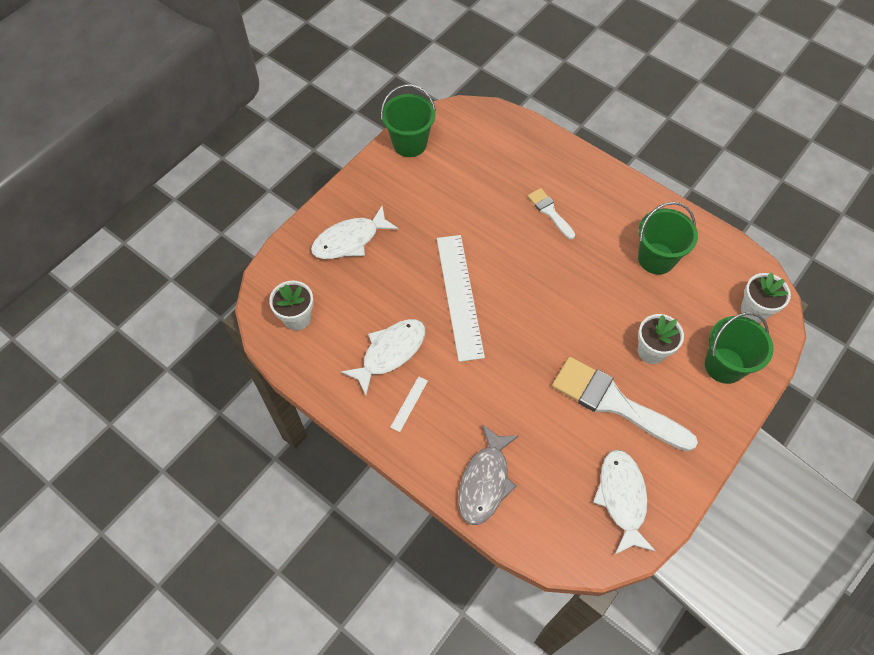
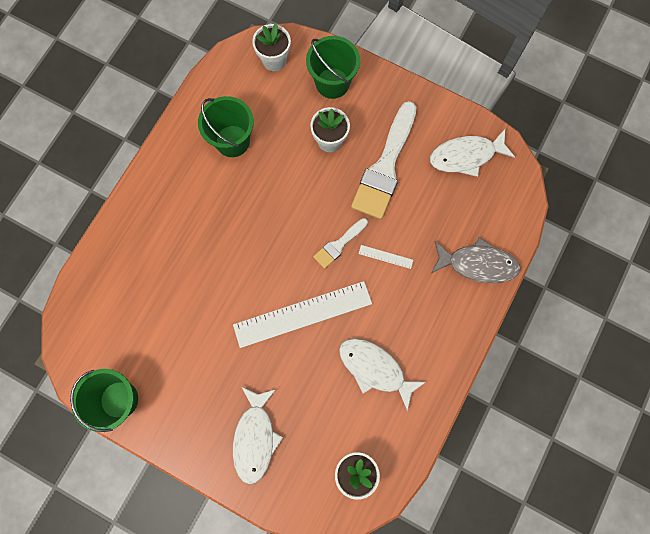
camera: 100 degrees left, 15 degrees up
(350, 240) = (255, 438): white fish -> white fish turned 45 degrees clockwise
(409, 403) = (422, 341): white ruler -> white ruler (385, 256)
(550, 212) = (192, 241): white brush -> white brush (338, 245)

